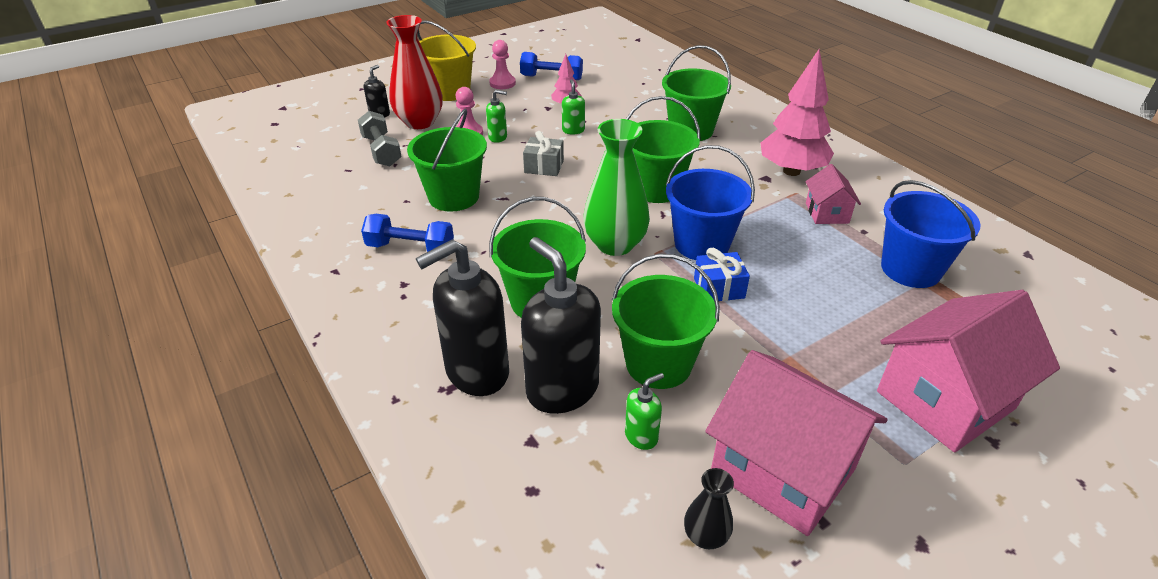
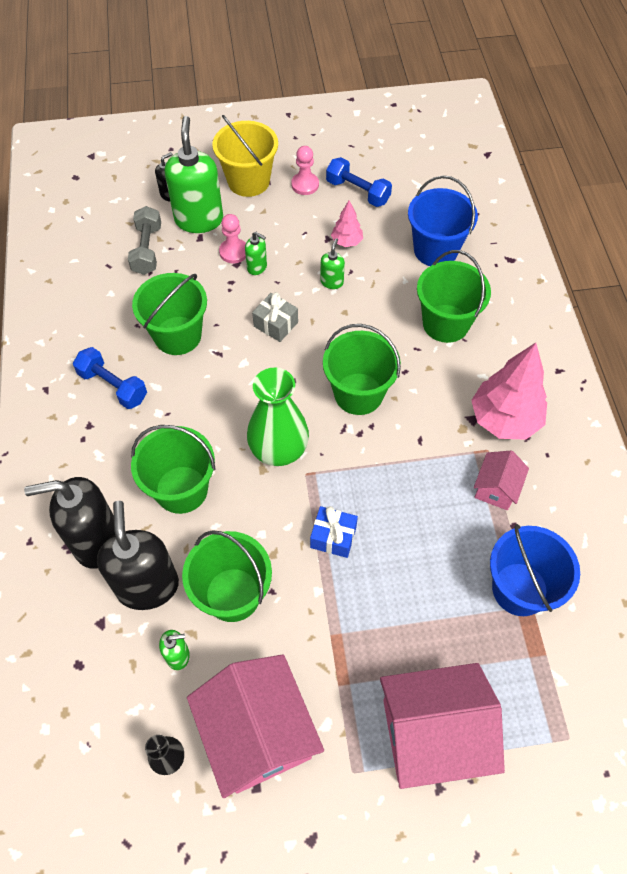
camera: 25 degrees right, 20 degrees up
(420, 122) = (199, 219): red vase -> green soap dispenser
(701, 244) = (353, 480): blue bucket -> blue bucket (435, 250)

